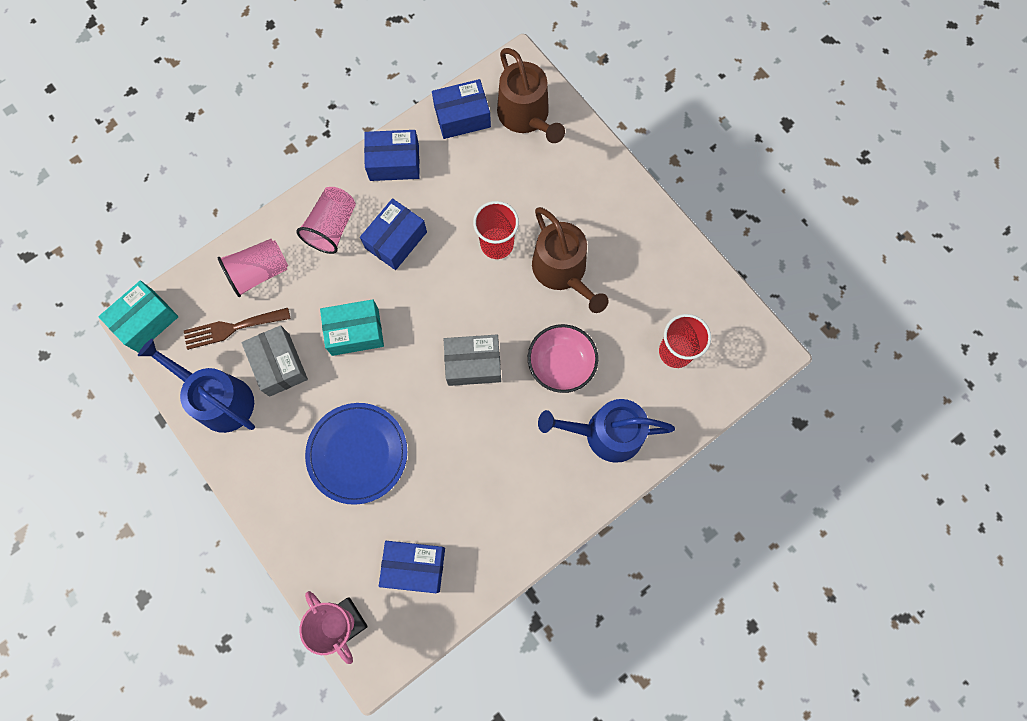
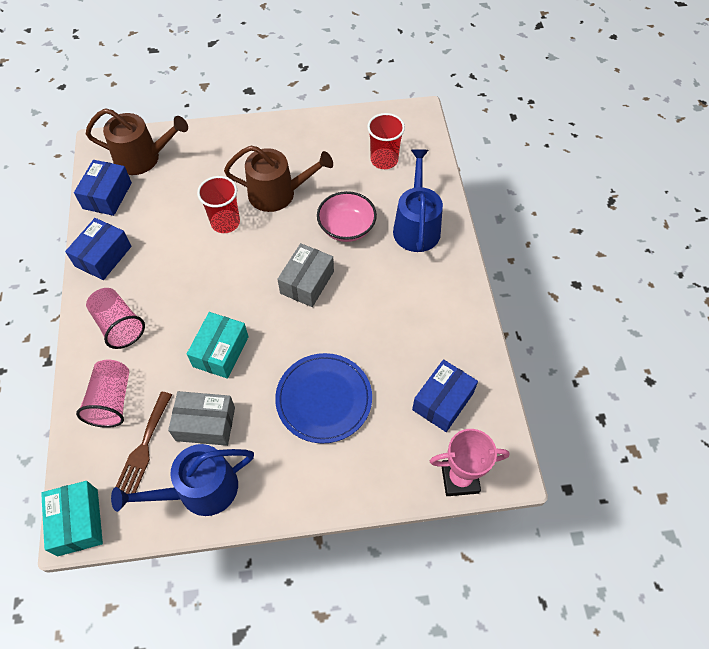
camera: 60 degrees left, 15 degrees down
(396, 240) = (168, 286): blue box -> none
(606, 433) = (416, 226): blue watering can -> blue watering can turned 150 degrees clockwise

